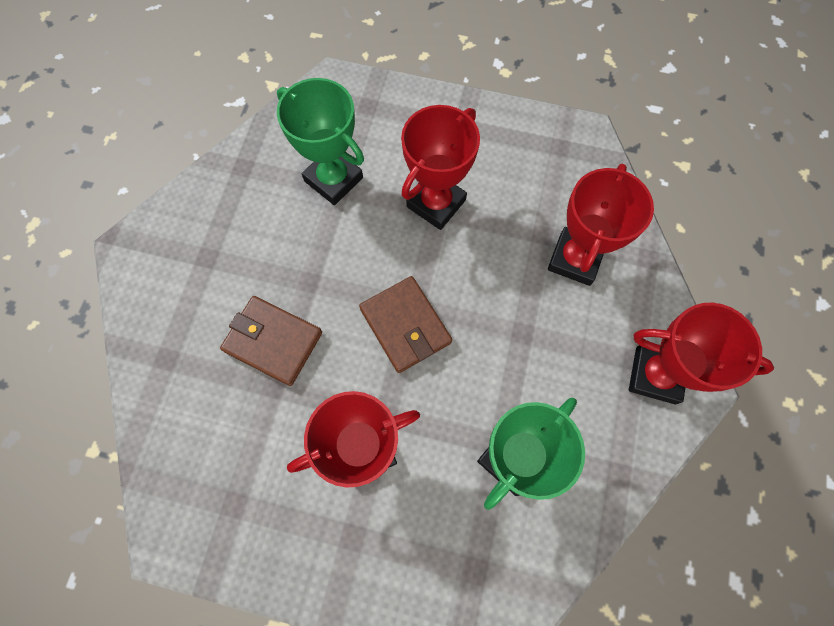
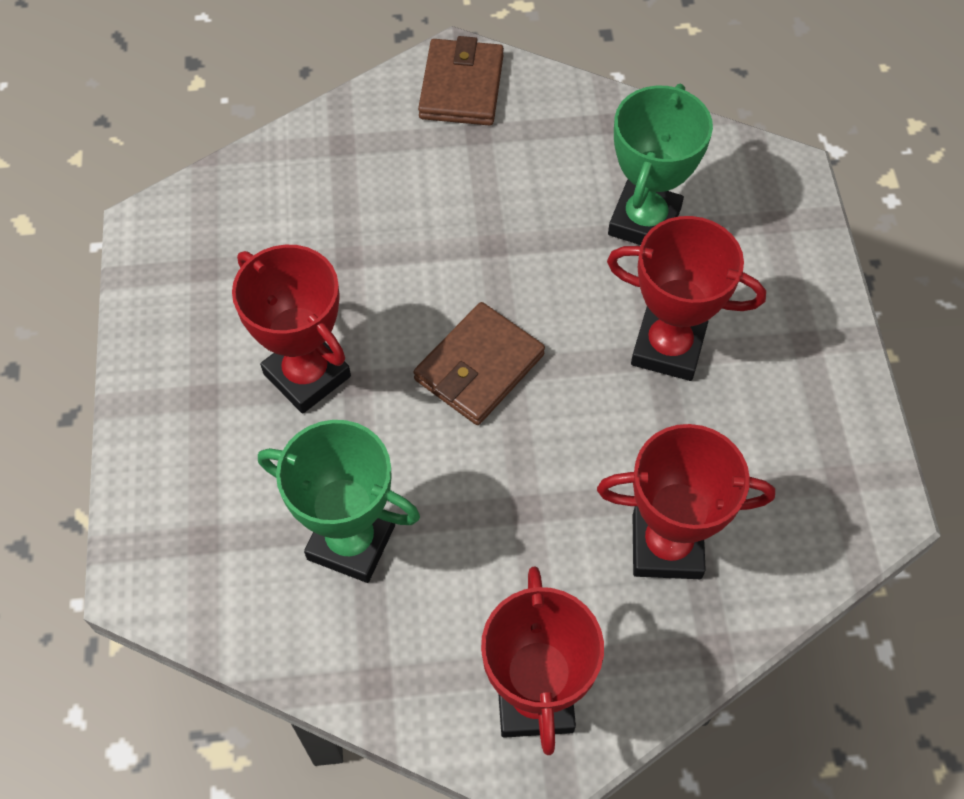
camera: 70 degrees right, 10 degrees down
(273, 342) = (402, 236): brown wallet -> brown wallet (461, 87)

